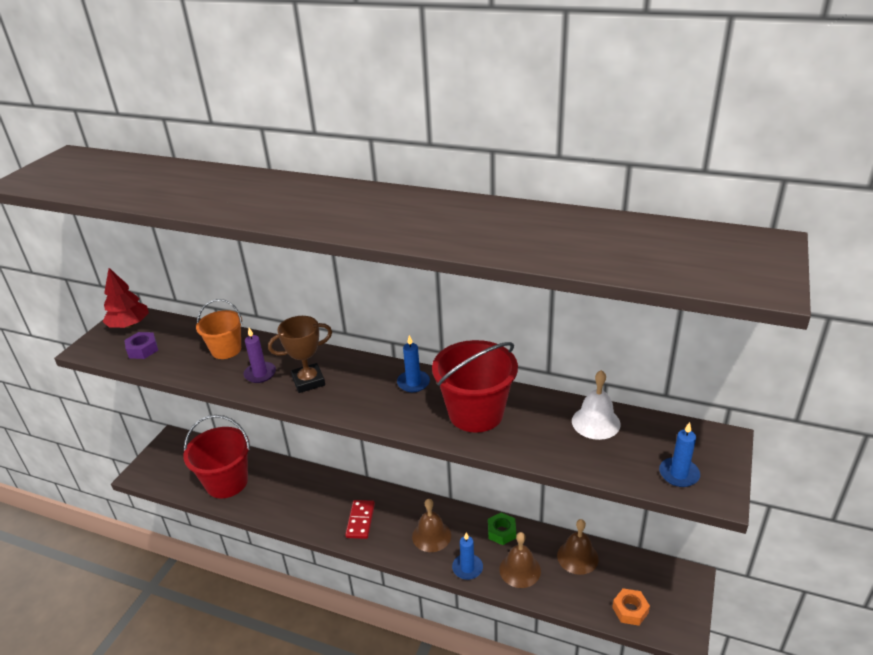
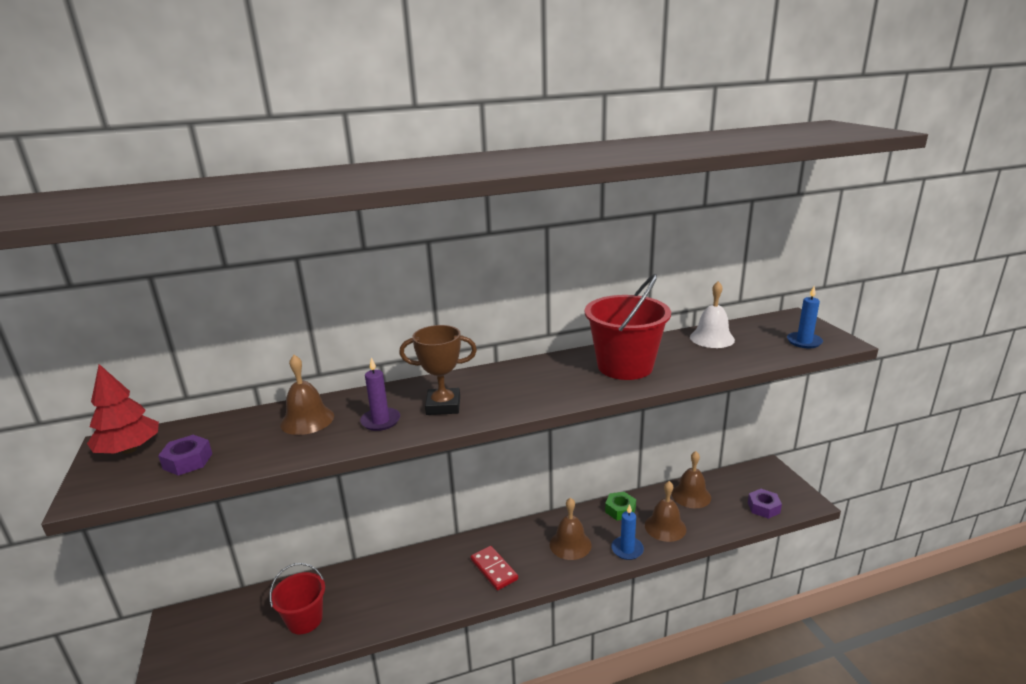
camera: 40 degrees left, 10 degrees down
(226, 350) = (307, 420): orange bucket -> brown bell
(227, 482) = (305, 620): red bucket -> red bucket, size x0.62
(308, 381) = (443, 406): brown trophy -> brown trophy turned 60 degrees clockwise
(413, 383) = (543, 369): blue candle -> none
(630, 610) = (763, 507): orange nut -> purple nut

